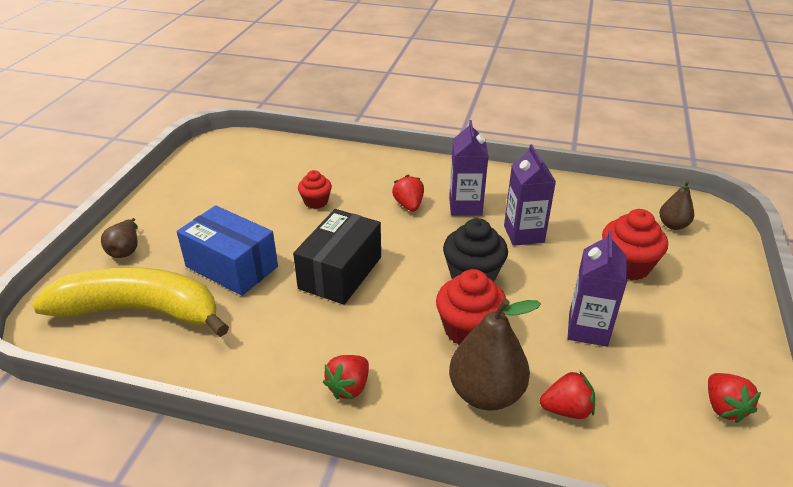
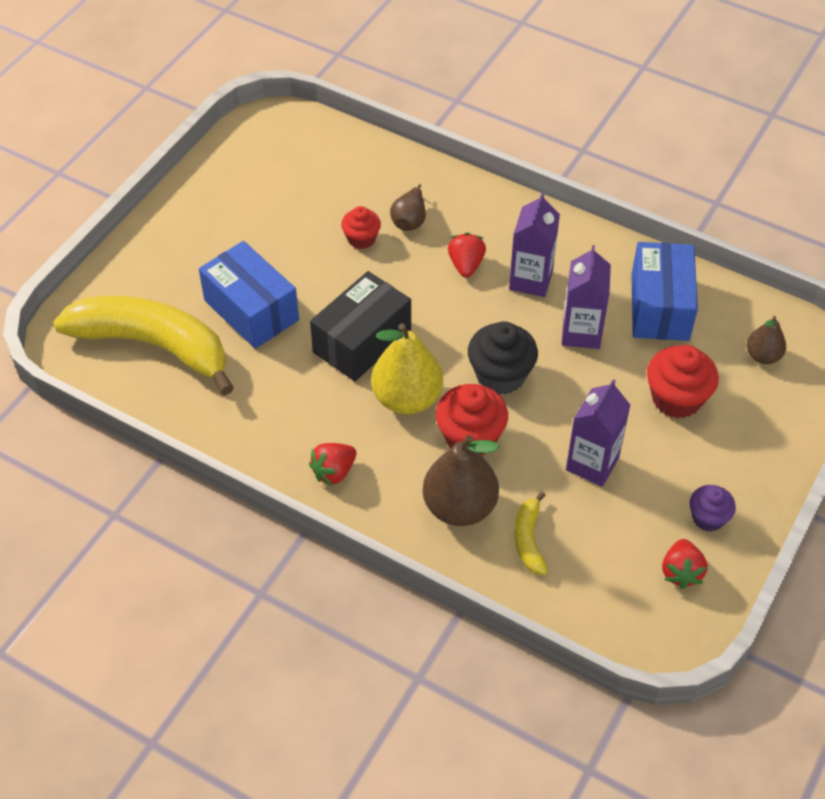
camera: 15 degrees right, 15 degrees up
(126, 250) = (146, 265): brown pear -> brown pear (410, 220)
(397, 309) = (407, 398): none -> yellow pear
(566, 409) = (529, 540): red strawberry -> yellow banana
(574, 207) = (660, 307): none -> blue box
(714, 353) = (708, 518): none -> purple cupcake

